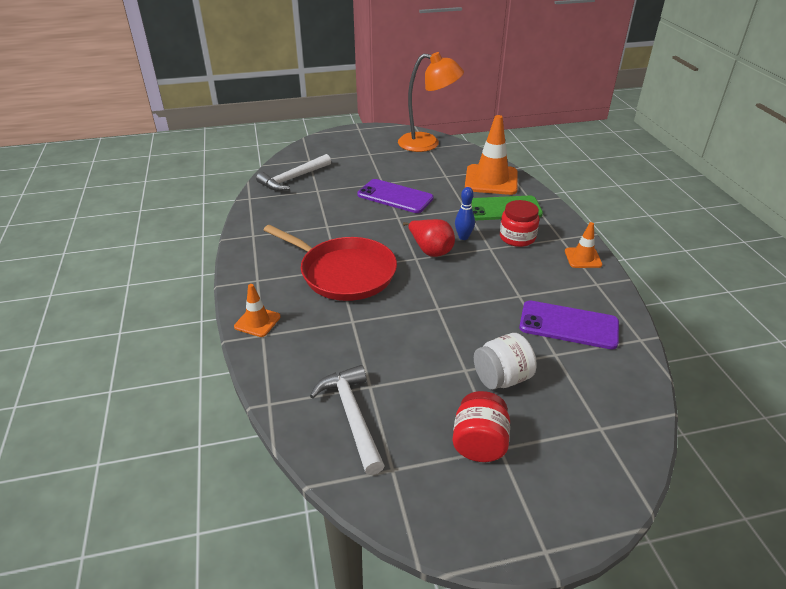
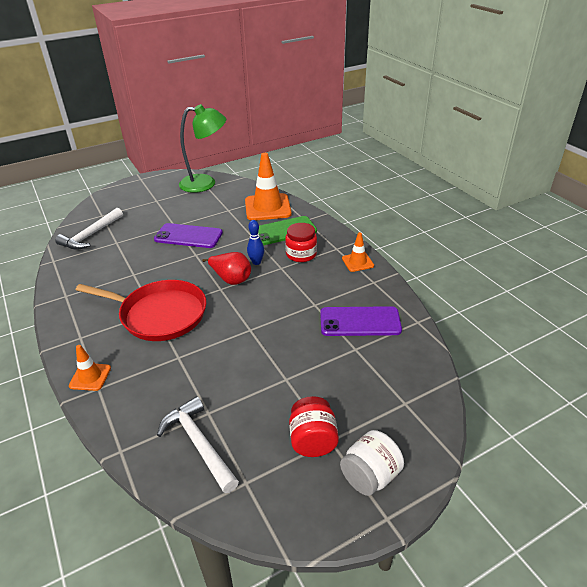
camera: 15 degrees left, 0 degrees up
(427, 143) = (205, 183): orange lamp -> green lamp
(501, 378) = (317, 379): white jar -> white jar (370, 476)

